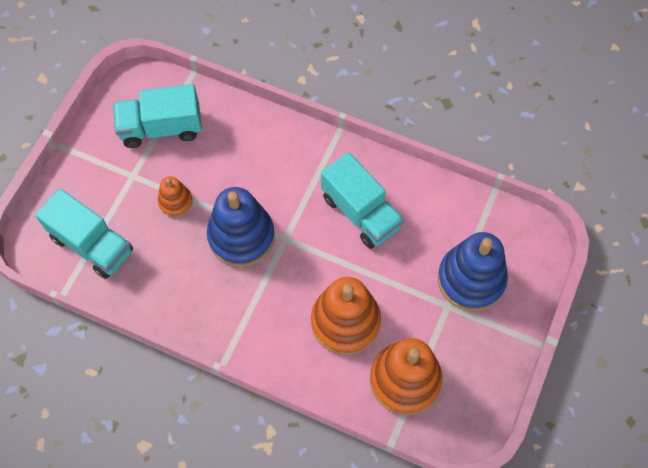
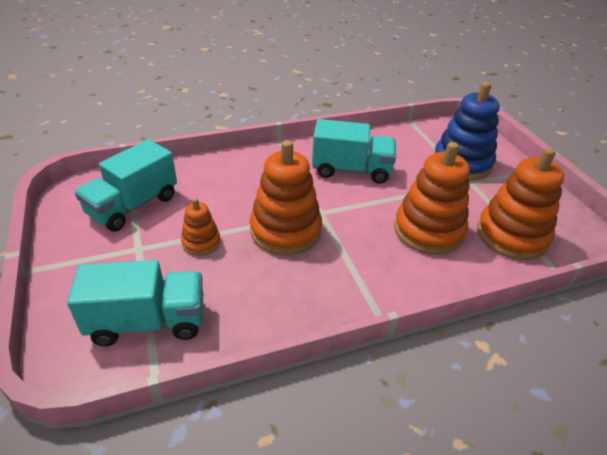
camera: 45 degrees left, 25 degrees down
(241, 236) = (285, 231): blue stacking toy -> orange stacking toy

